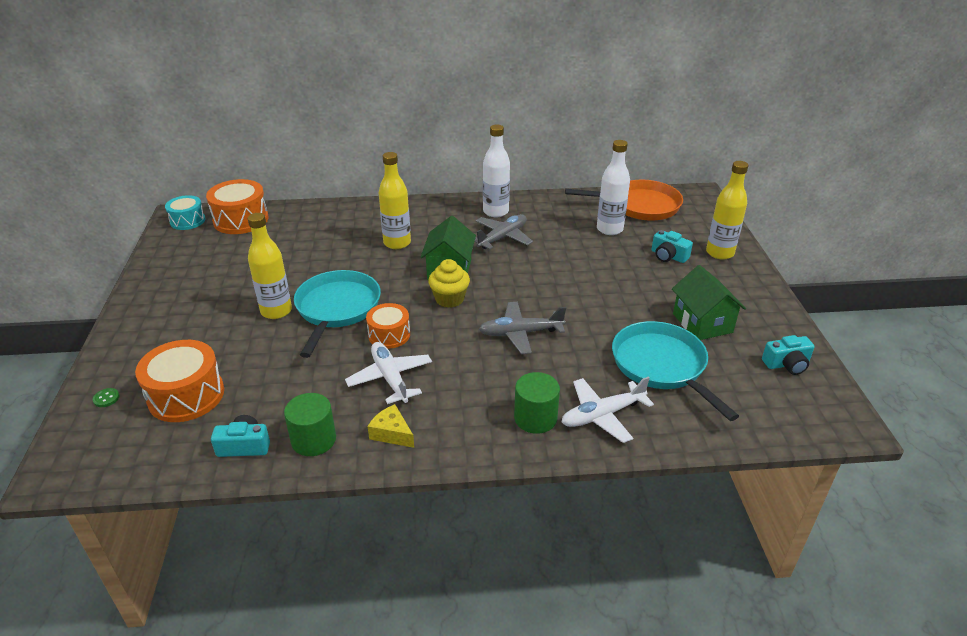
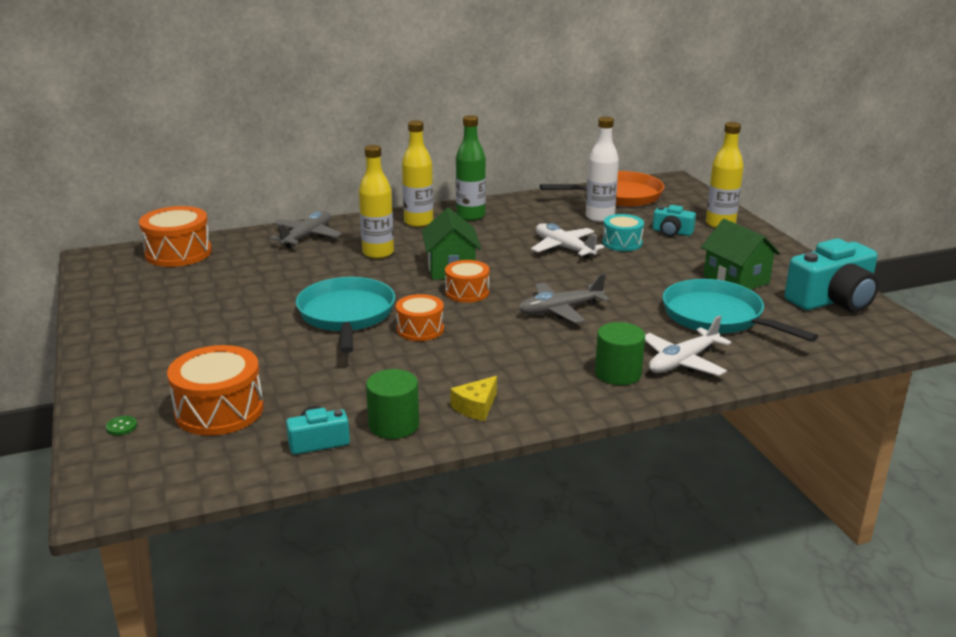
camera: 15 degrees left, 10 degrees down
(187, 221) = (111, 261): turquoise drum -> turquoise drum (622, 243)
(276, 311) = (277, 326): yellow bottle -> yellow bottle (418, 222)
(390, 378) = (444, 364): white plane -> white plane (563, 248)
(392, 433) = (476, 407): yellow cheese -> yellow cheese turned 75 degrees counterclockwise
(449, 299) = (467, 292): yellow cupcake -> orange drum
(495, 212) = (470, 216): white bottle -> green bottle
(502, 237) = (492, 236): grey plane -> grey plane (307, 236)
(787, 364) = (832, 300): turquoise camera -> turquoise camera, size x1.93

